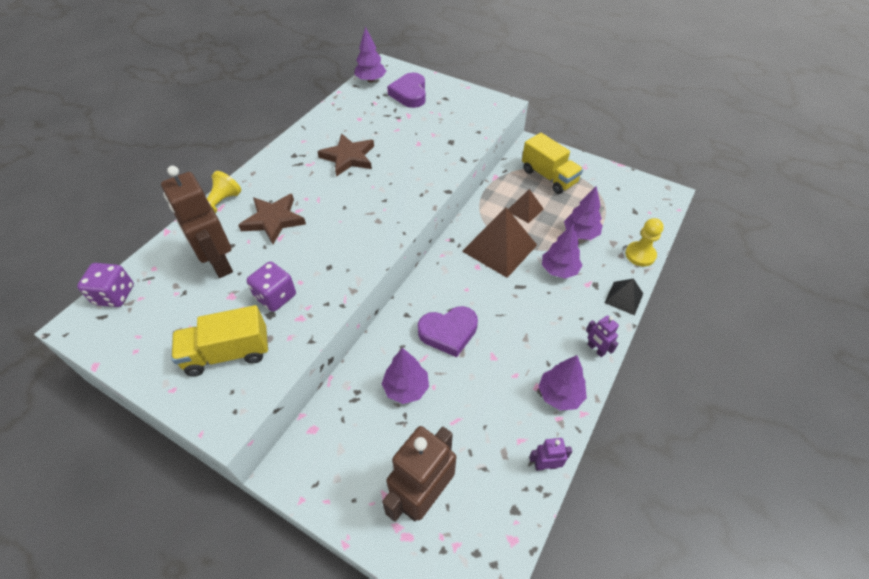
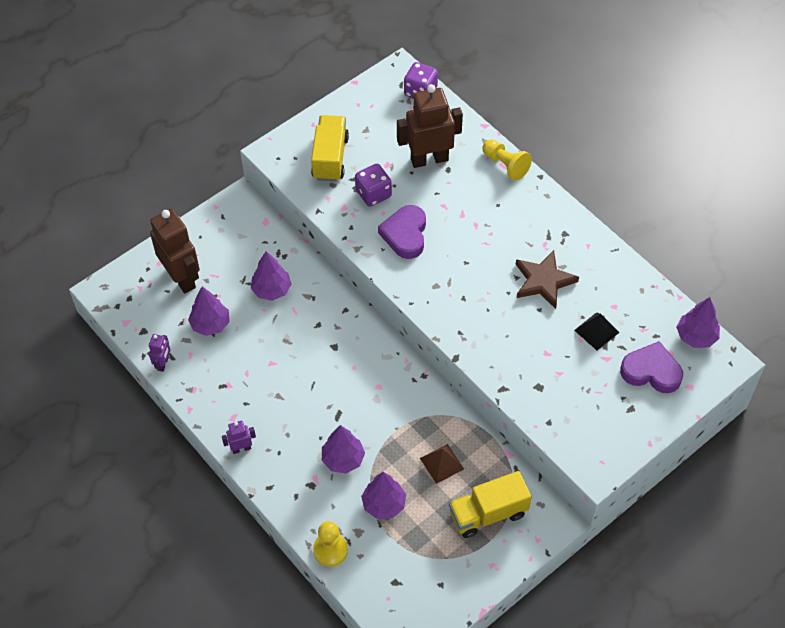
camera: 110 degrees right, 5 degrees up
(274, 220) = (468, 204): brown star -> none
(448, 332) = (311, 336): purple heart -> purple heart (405, 234)
(499, 248) = (395, 415): brown pyramid -> none
(559, 395) = (213, 399): purple tree -> purple tree (210, 324)
(624, 298) = (284, 503): black pyramid -> black pyramid (596, 331)

